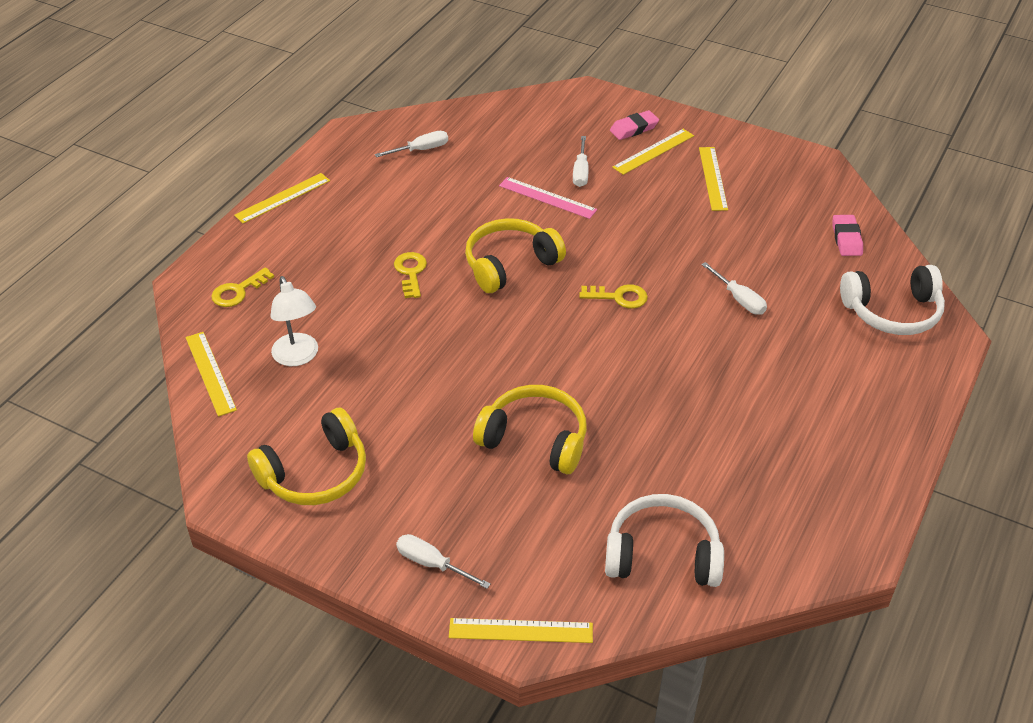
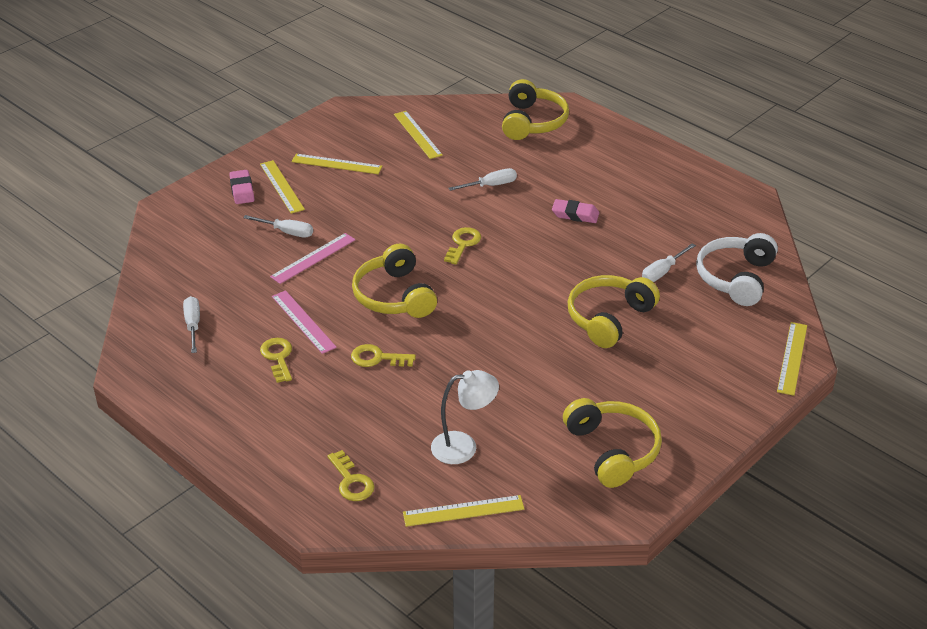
camera: 75 degrees left, 5 degrees down
(282, 198) = (216, 434): yellow ruler -> yellow ruler (417, 134)
(392, 209) = (278, 357): none -> yellow key
(432, 564) = (723, 394): white screwdriver -> white screwdriver (662, 272)
(449, 213) = (303, 321): none -> pink ruler
(846, 239) = (444, 120): pink eraser -> pink eraser (575, 214)
(892, 312) = (532, 122): white headphones -> yellow headphones

